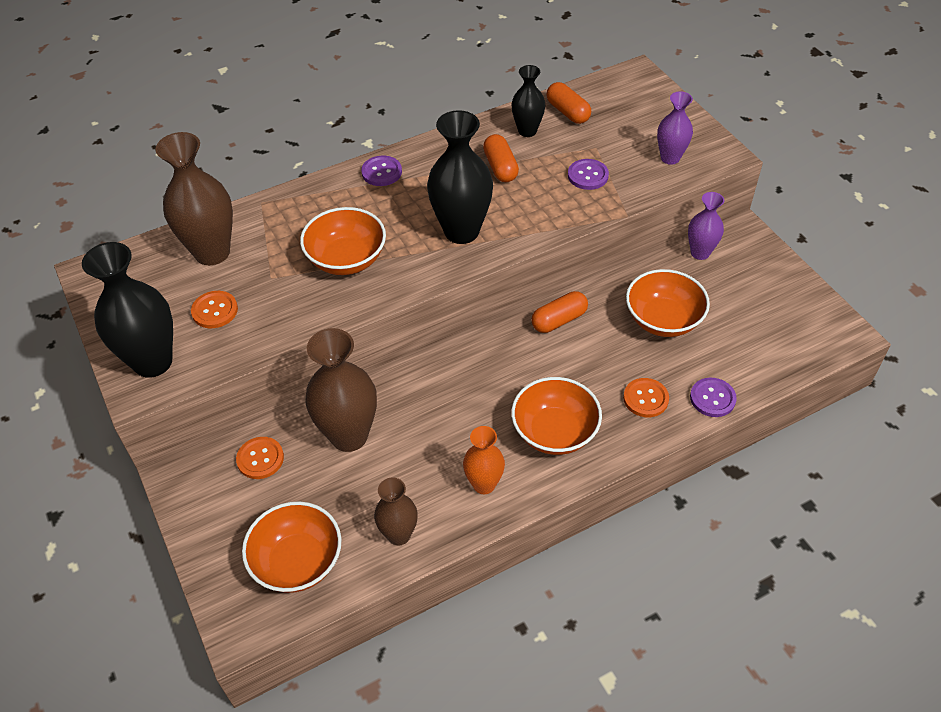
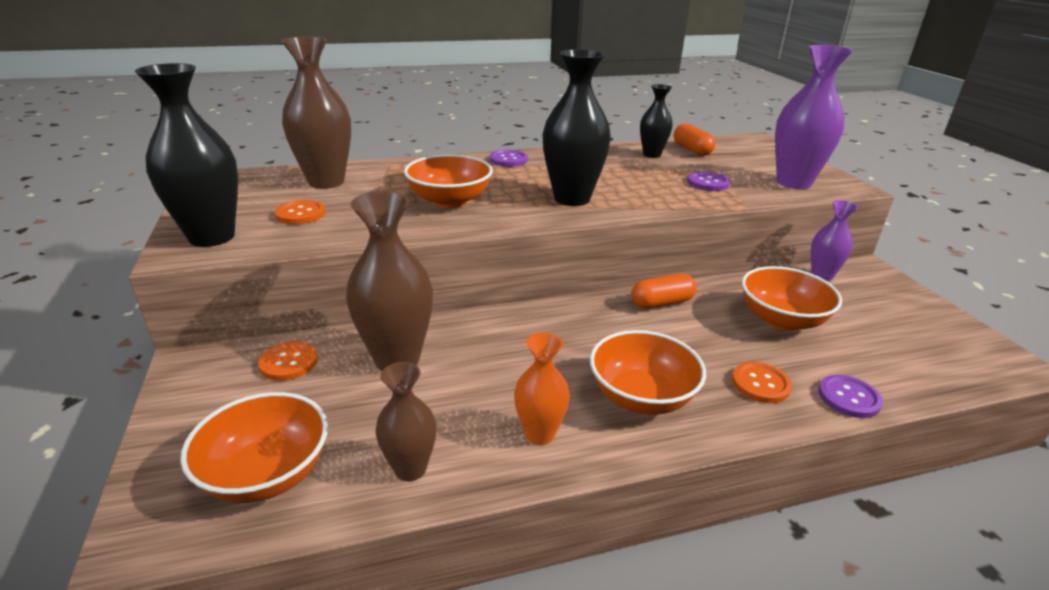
camera: 10 degrees right, 20 degrees down
(500, 167) = (621, 169): orange capsule -> none
(670, 158) = (793, 183): purple vase -> purple vase, size x1.73

